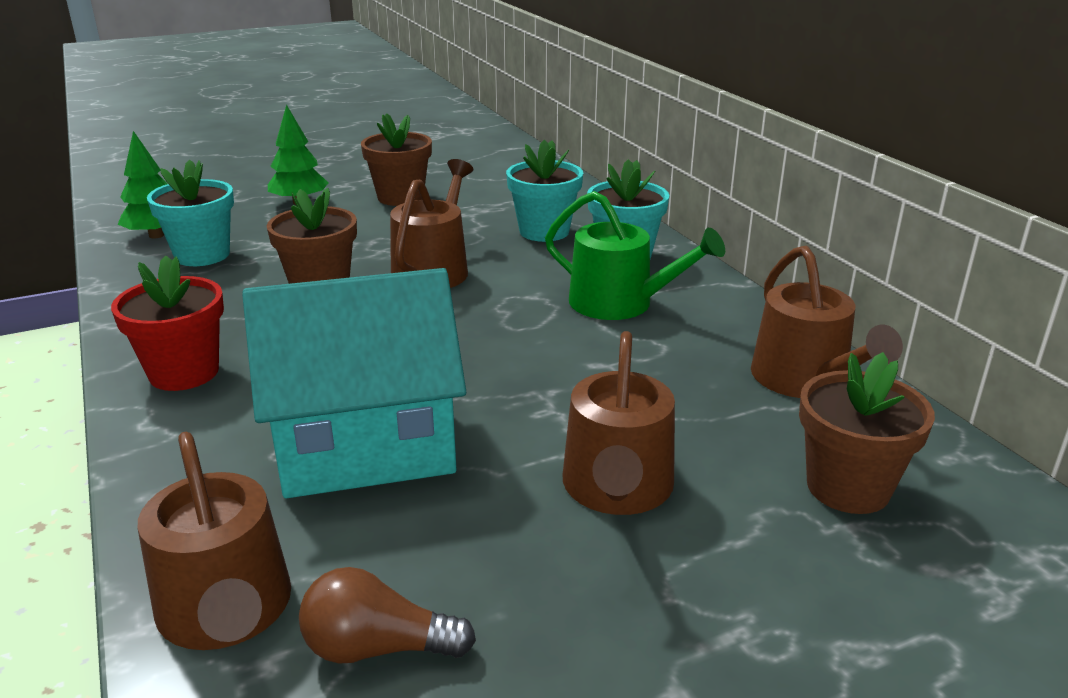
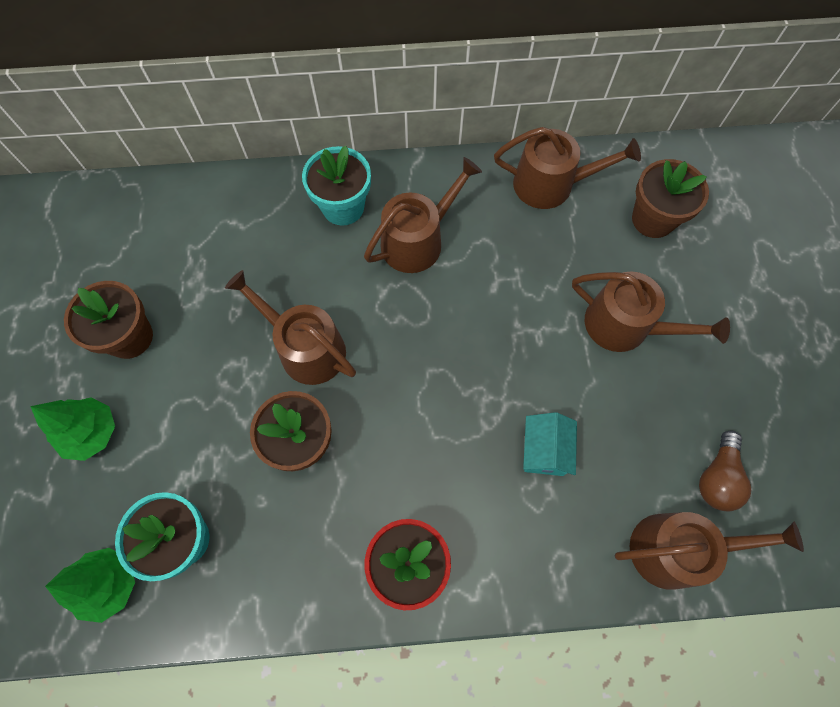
camera: 70 degrees left, 40 degrees up
(365, 445) = (544, 450): turquoise house -> turquoise house, size x0.44
(544, 231) = (270, 245): turquoise flower pot -> none
(620, 303) = (418, 240): green watering can -> brown watering can

